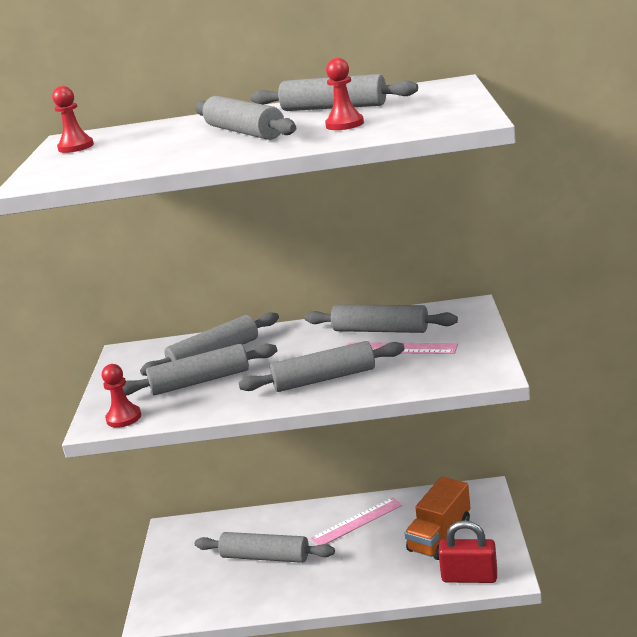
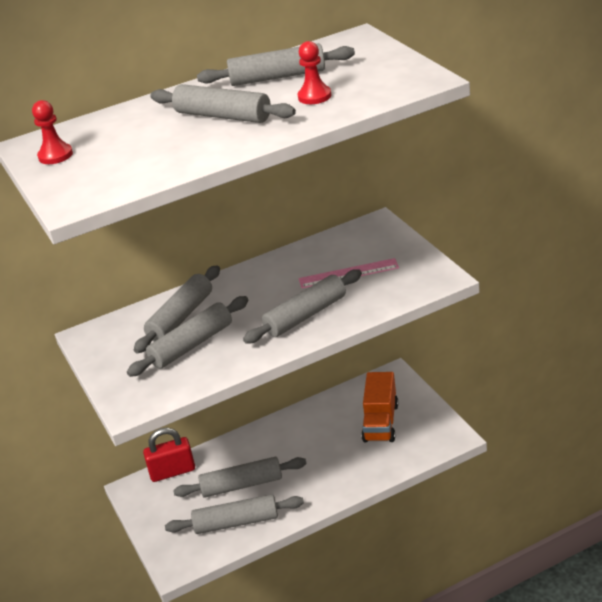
camera: 25 degrees left, 10 degrees up
(123, 418) = (150, 396): red pawn -> none
(357, 522) = (302, 431): pink ruler -> none
(380, 330) = (317, 260): grey rolling pin -> grey rolling pin (236, 522)
(469, 577) = (425, 447): red padlock -> red padlock (172, 471)

